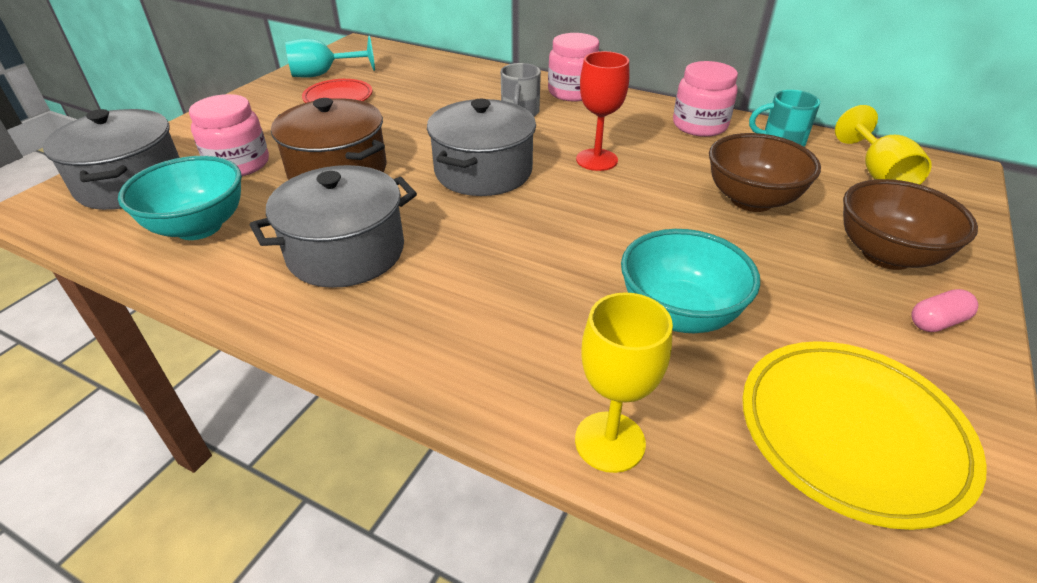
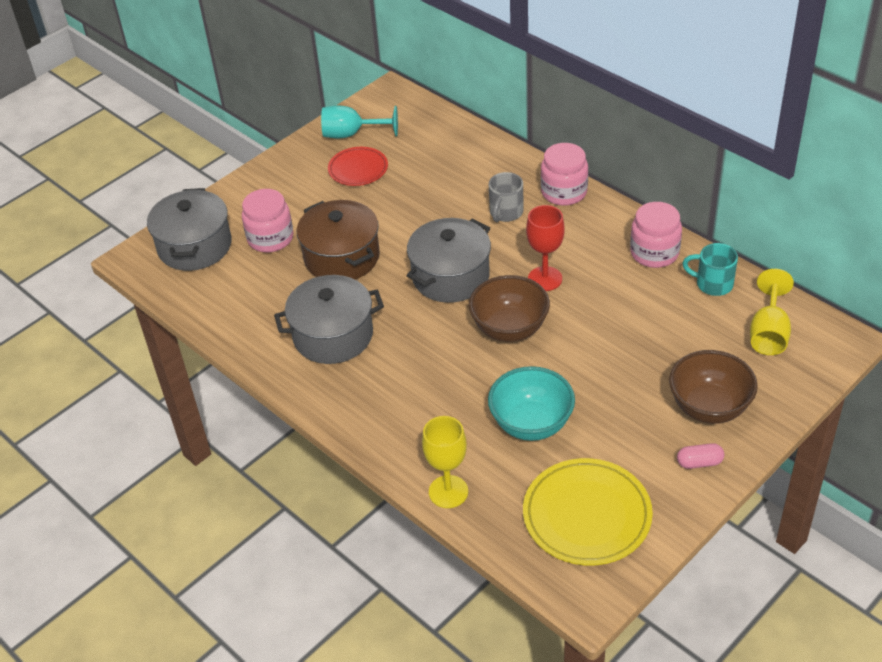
camera: 20 degrees right, 5 degrees up
(199, 227) = (240, 296): turquoise bowl -> none
(751, 200) = (644, 341): brown bowl -> brown bowl (509, 329)

